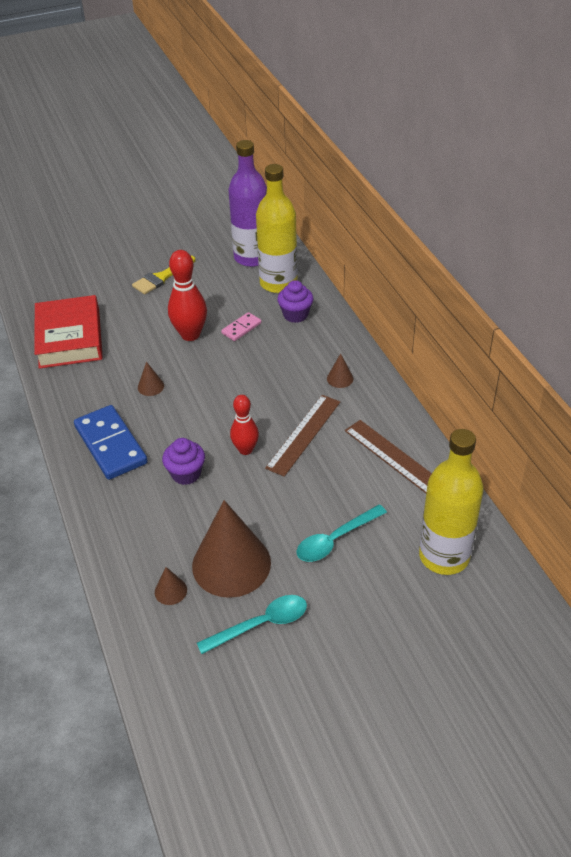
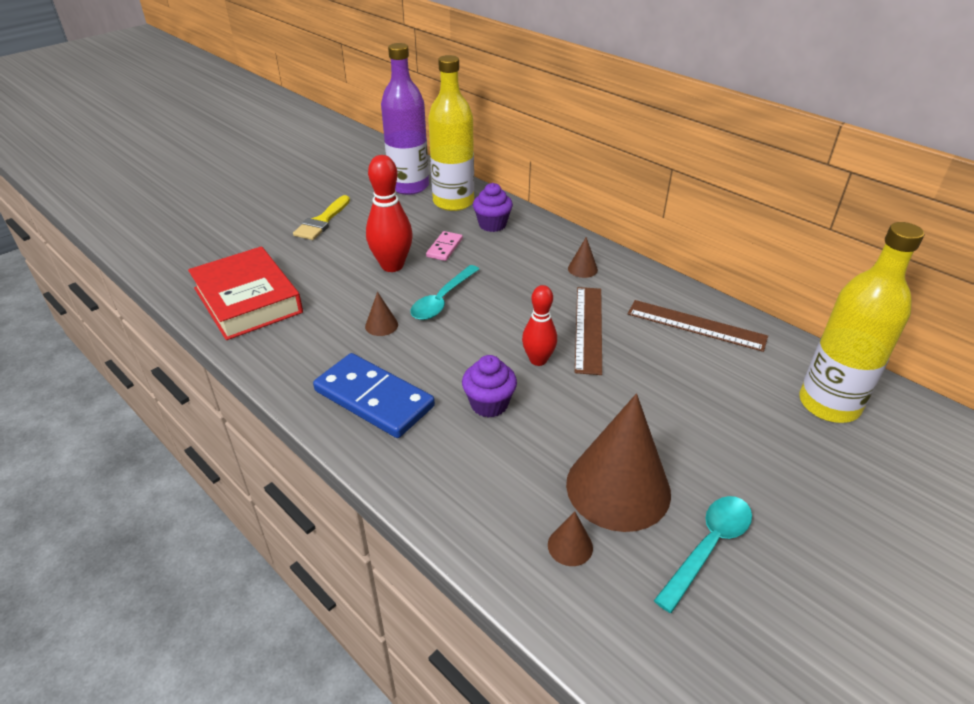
camera: 25 degrees left, 5 degrees down
(335, 539) = (709, 423): turquoise spoon -> turquoise spoon (442, 300)

